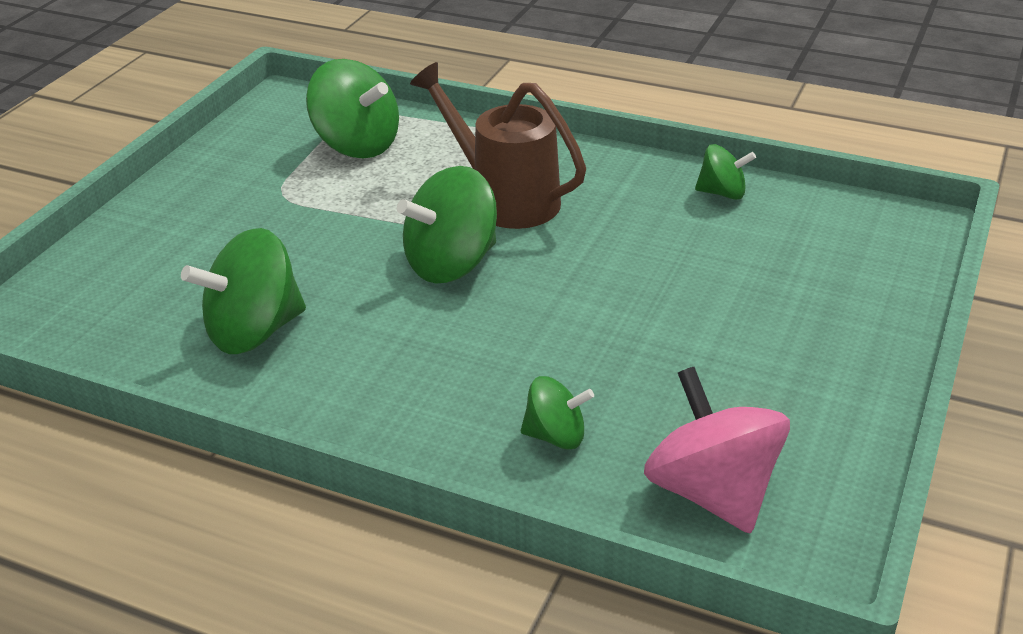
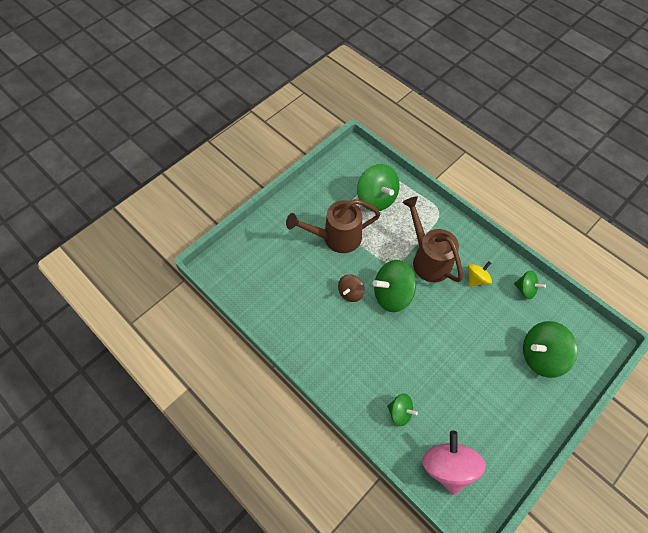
camera: 20 degrees right, 25 degrees up
(254, 331) = (303, 307): green spinning top -> green spinning top (541, 356)
(290, 215) = (336, 238): none -> brown watering can
(357, 284) = (350, 293): none -> brown spinning top
(618, 202) = (476, 279): none -> yellow spinning top

